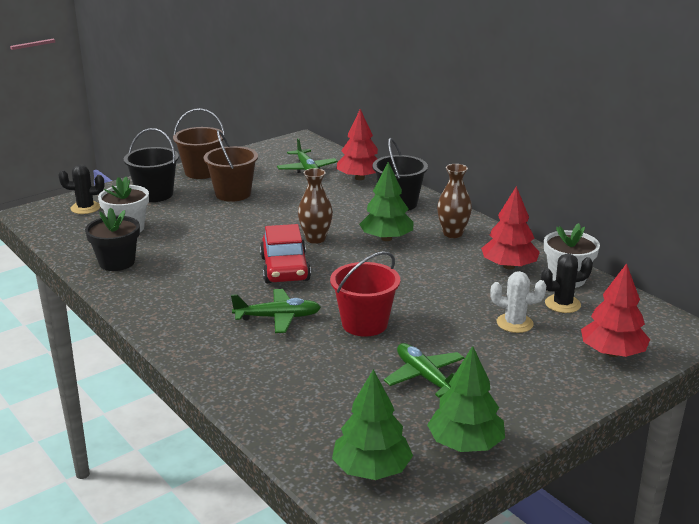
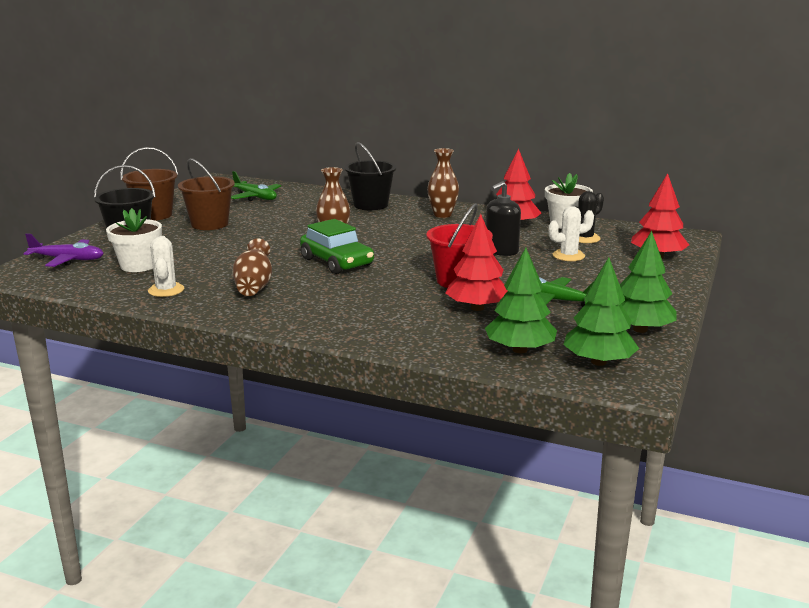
camera: 30 degrees left, 5 degrees down
(85, 208) = (68, 260): black cactus -> purple plane
(117, 262) = (166, 290): black flower pot -> white cactus
(186, 278) = (254, 286): none -> brown vase
(278, 317) = (380, 293): green plane -> none
(285, 269) = (336, 262): red car -> green car
(359, 178) = (312, 195): red tree -> red tree (477, 308)
(386, 238) = (394, 227): green tree -> green tree (520, 350)
(453, 297) = (501, 251): none -> black soap dispenser

